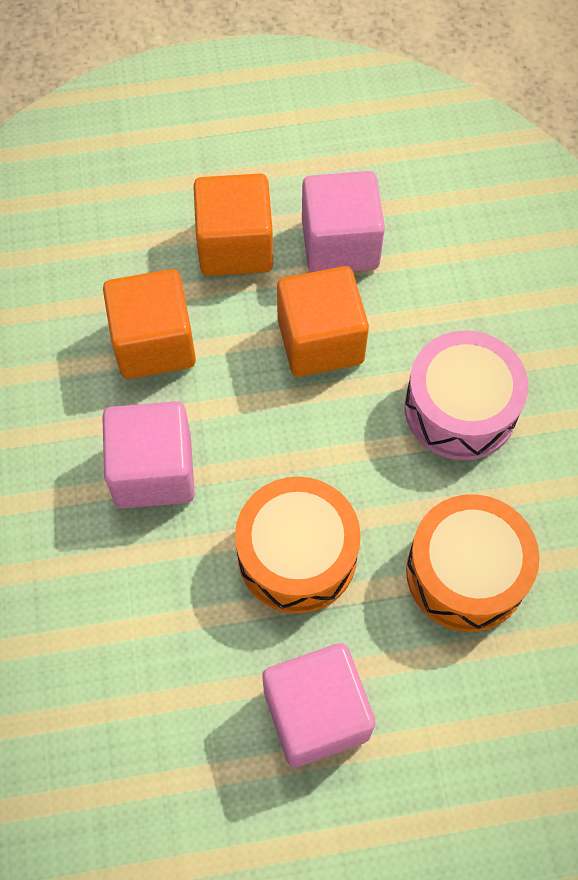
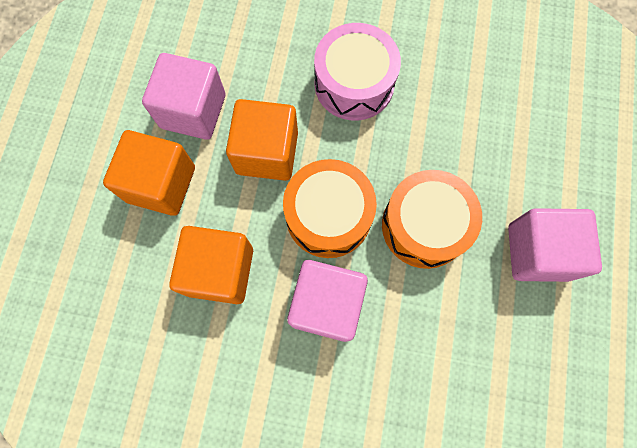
camera: 70 degrees left, 10 degrees up
(466, 573) = (470, 125): orange drum -> orange drum (328, 216)

